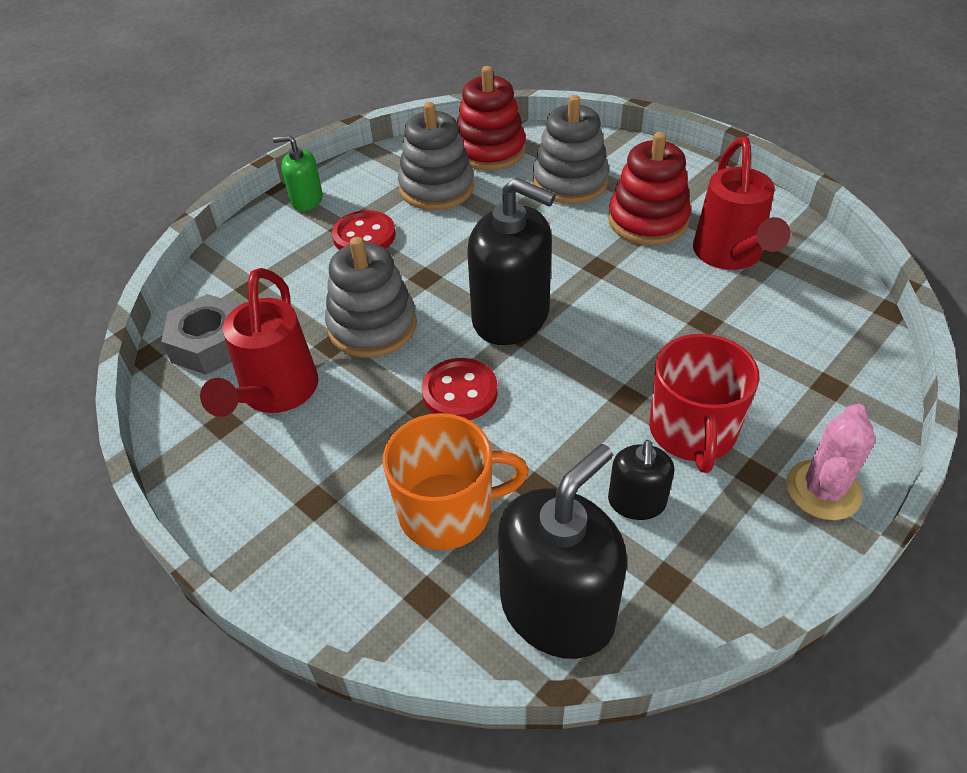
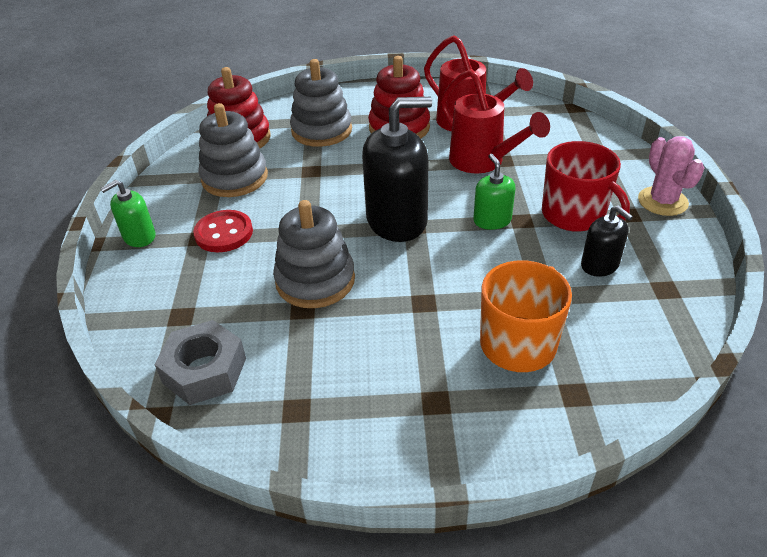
camera: 45 degrees left, 5 degrees down
(275, 395) = (309, 365): red watering can -> red watering can (483, 163)
(460, 392) = (429, 278): red button -> none
(557, 609) = (642, 343): black soap dispenser -> none
(598, 377) = (492, 220): none -> green soap dispenser

